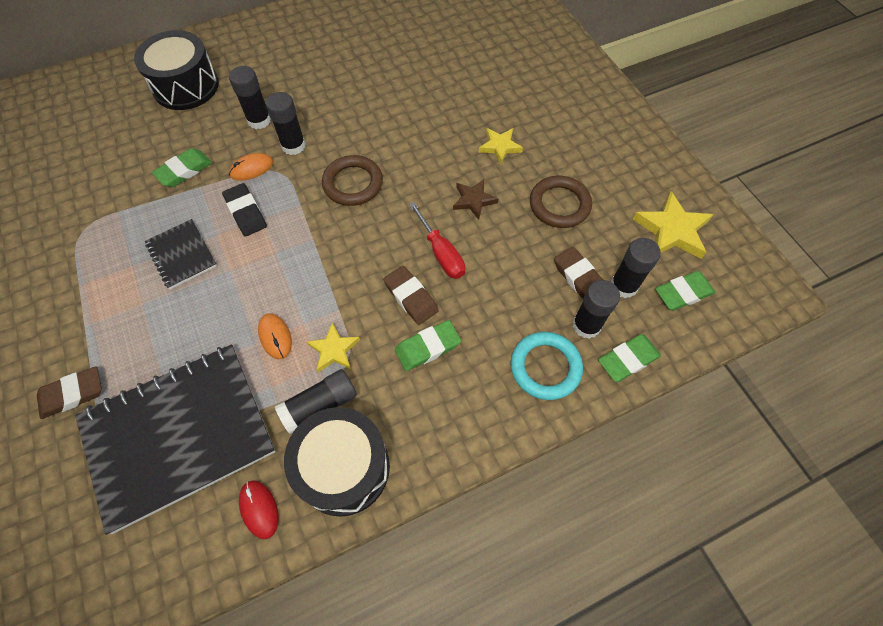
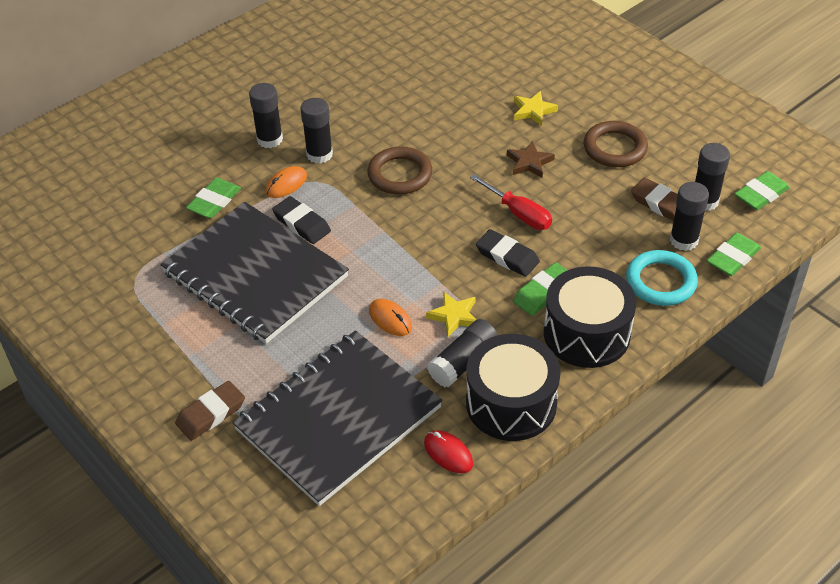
camera: 15 degrees left, 15 degrees down
(182, 255) = (255, 275): black notebook -> black notebook, size x2.17
(186, 86) = (170, 124): black drum -> black drum (586, 333)
(411, 297) = (507, 256): brown eraser -> black eraser
(672, 230) = (730, 146): yellow star -> none

